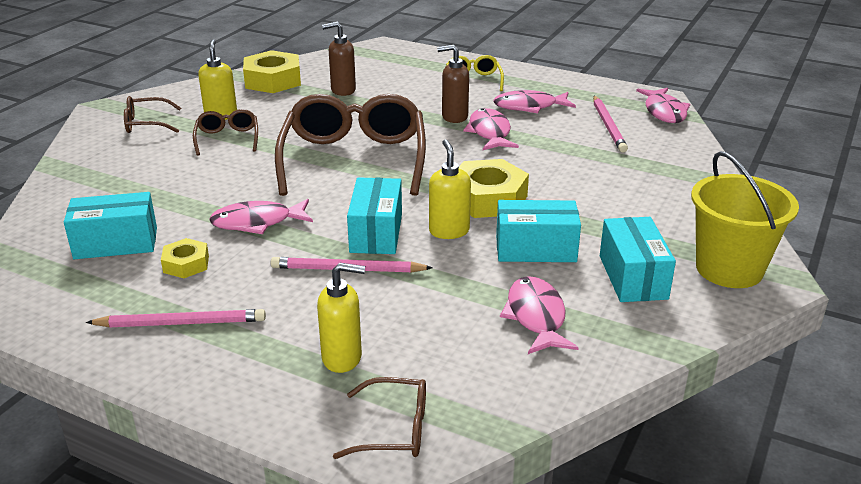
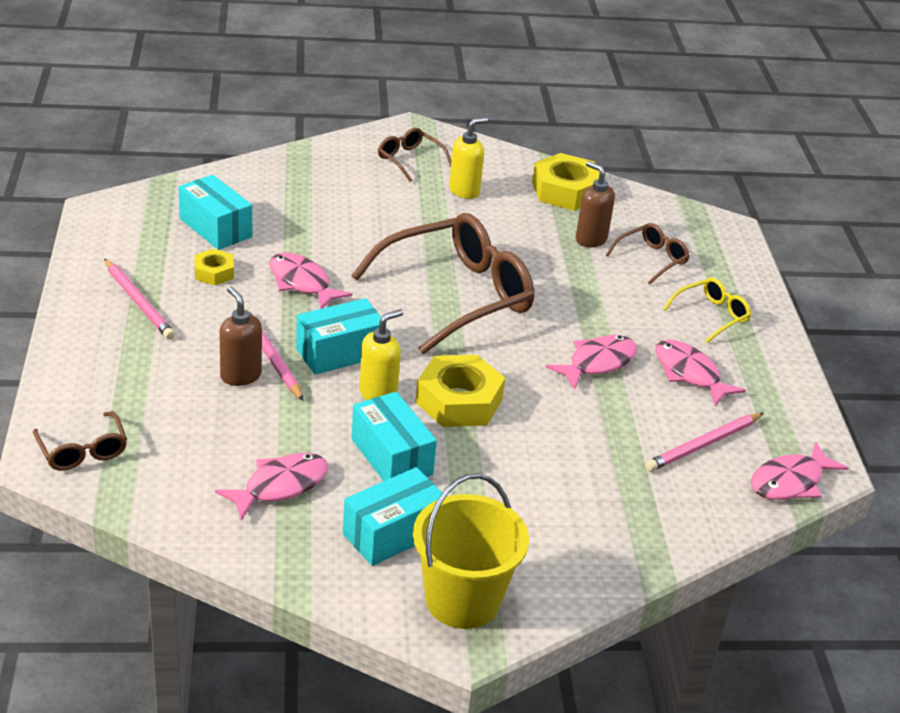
camera: 55 degrees right, 5 degrees up
(227, 139) = (425, 212): brown glasses -> brown glasses (652, 259)
(342, 358) = (149, 396): yellow soap dispenser -> none
(454, 117) = (608, 329): brown soap dispenser -> brown soap dispenser (240, 375)

